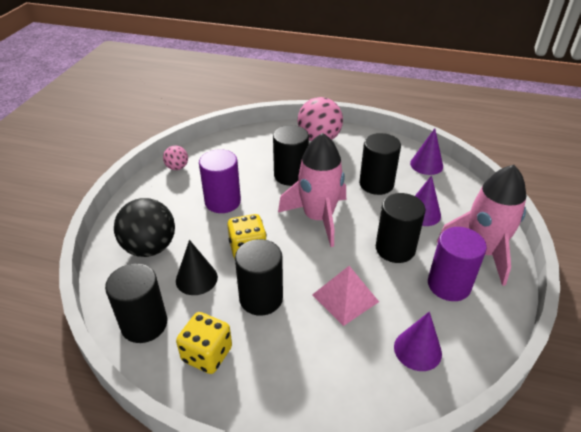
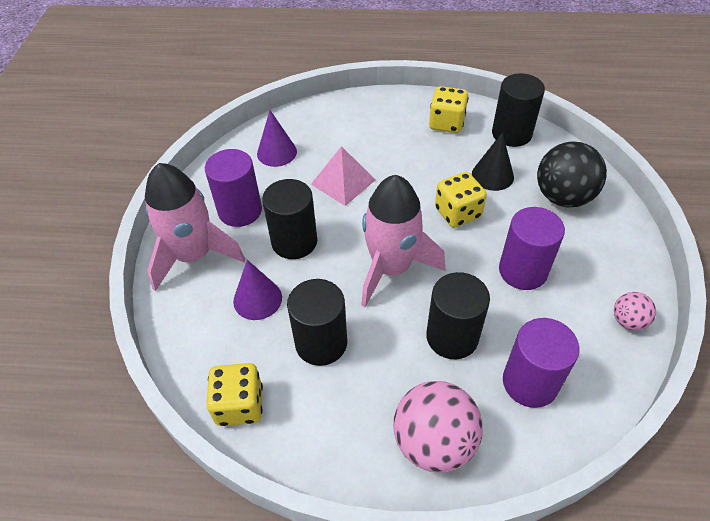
camera: 170 degrees right, 10 degrees up
(256, 151) = (530, 382): none -> purple cylinder
(261, 298) = (422, 169): black cylinder -> none
(426, 164) = (239, 405): purple cone -> yellow dice

